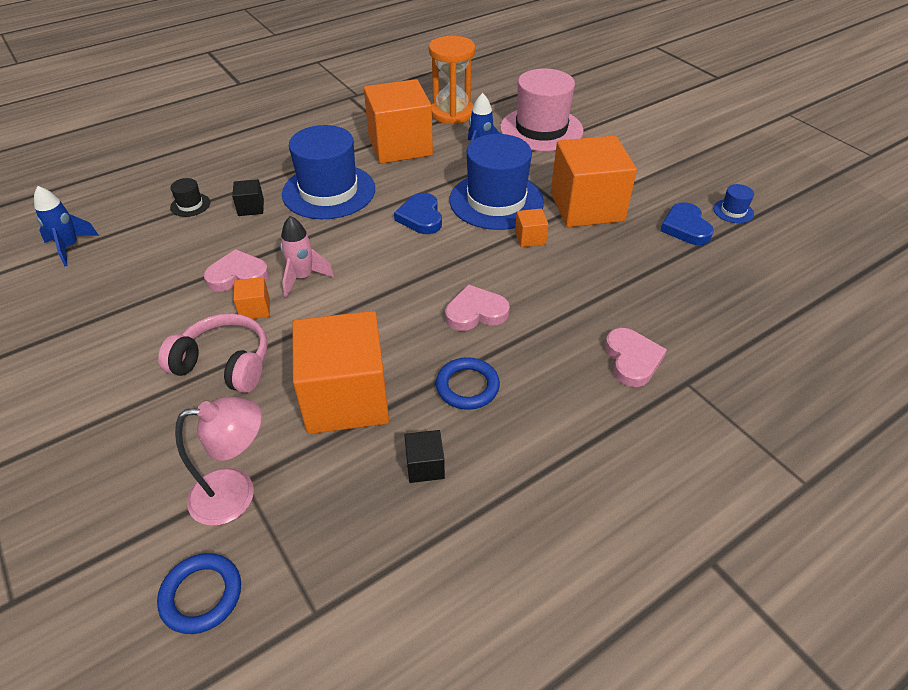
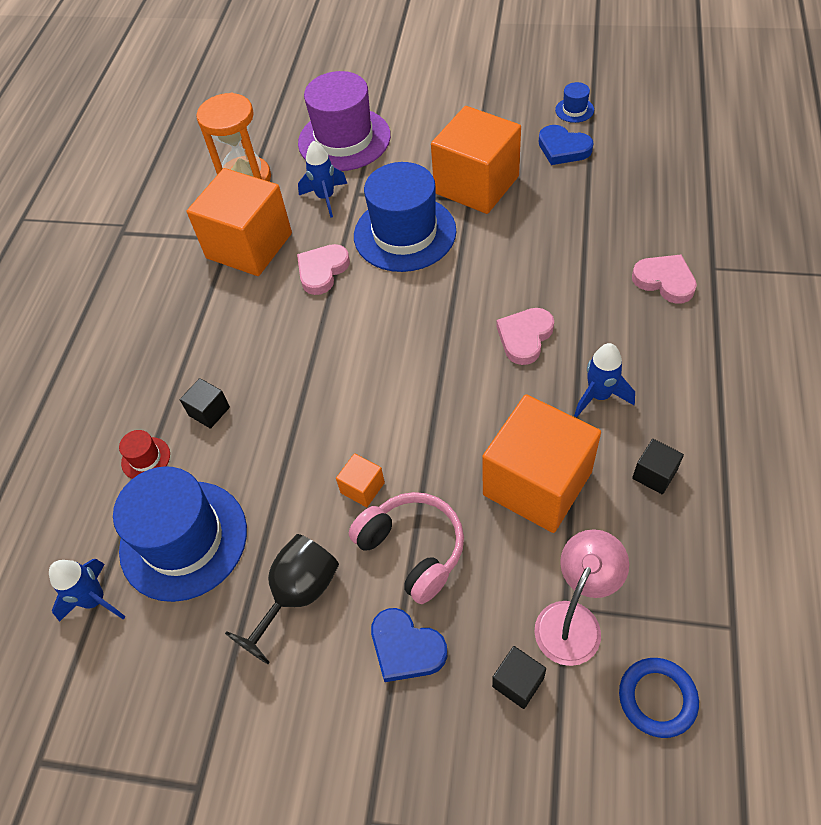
camera: 40 degrees left, 10 degrees up
(141, 329) = (298, 594): none -> black goblet
(153, 491) = (518, 682): none -> black cube
(190, 205) = (146, 458): black hat -> red hat
(224, 364) = (412, 550): pink headphones -> pink headphones turned 75 degrees clockwise
(238, 275) = (301, 476): pink heart -> pink heart (322, 271)
(303, 278) = (358, 428): pink rocket -> none
(329, 191) = (255, 338): blue hat -> blue hat (183, 539)
(421, 217) = (368, 296): blue heart -> blue heart (406, 648)
(467, 386) = (599, 396): blue ring -> blue rocket
(530, 238) = (475, 245): orange cube -> none
(541, 129) = (344, 139): pink hat -> purple hat

